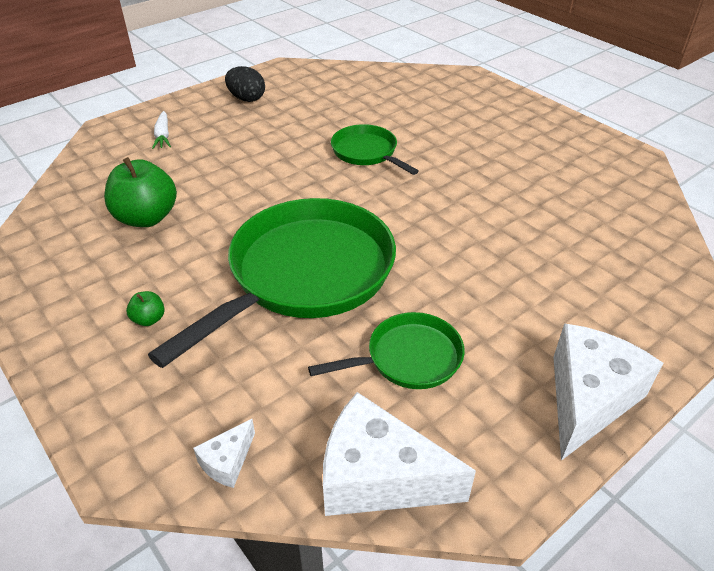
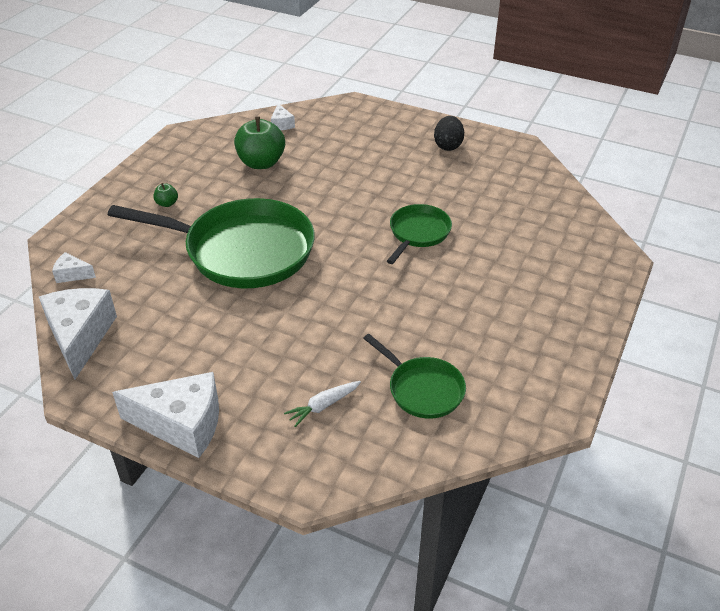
camera: 65 degrees right, 0 degrees up
(86, 183) = (281, 124): none -> white cheese
(163, 135) = (361, 129): white carrot -> white carrot (323, 406)
(408, 358) = (183, 323): green pan -> green pan (422, 389)

